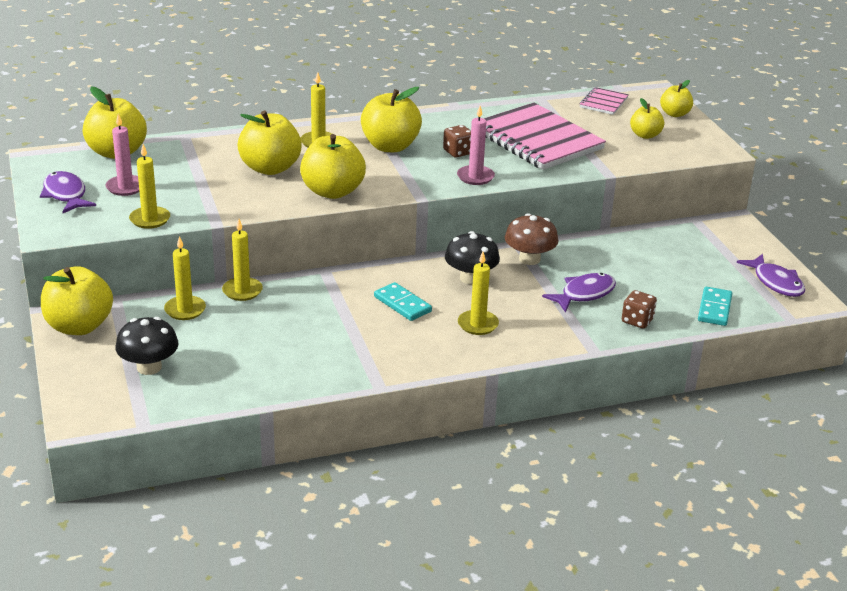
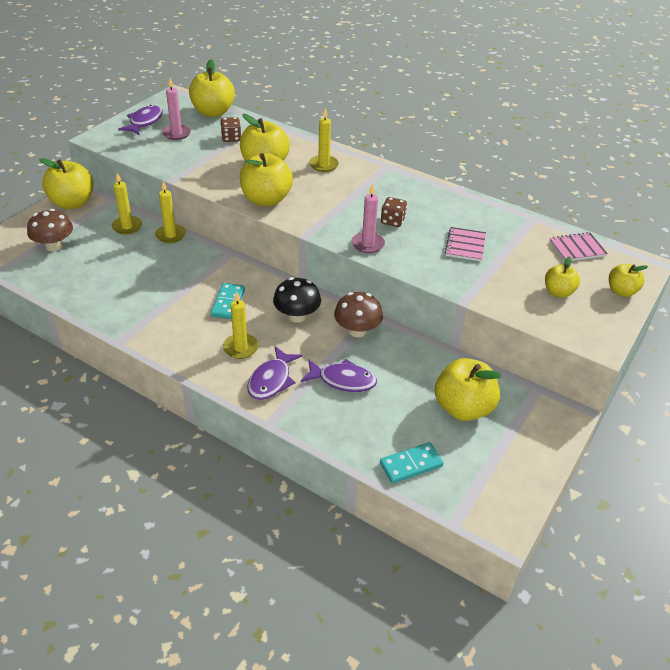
camera: 50 degrees right, 10 degrees up
(149, 367) = (54, 246): black mushroom -> brown mushroom
(150, 219) = (149, 158): yellow candle -> none
(390, 146) = (359, 192): yellow apple -> yellow apple (463, 408)
(537, 140) = (465, 245): pink notebook -> pink notebook, size x0.46
(637, 321) = (339, 427): brown dice -> brown dice (231, 138)
(775, 282) = (502, 486): purple fish -> purple fish (271, 380)

